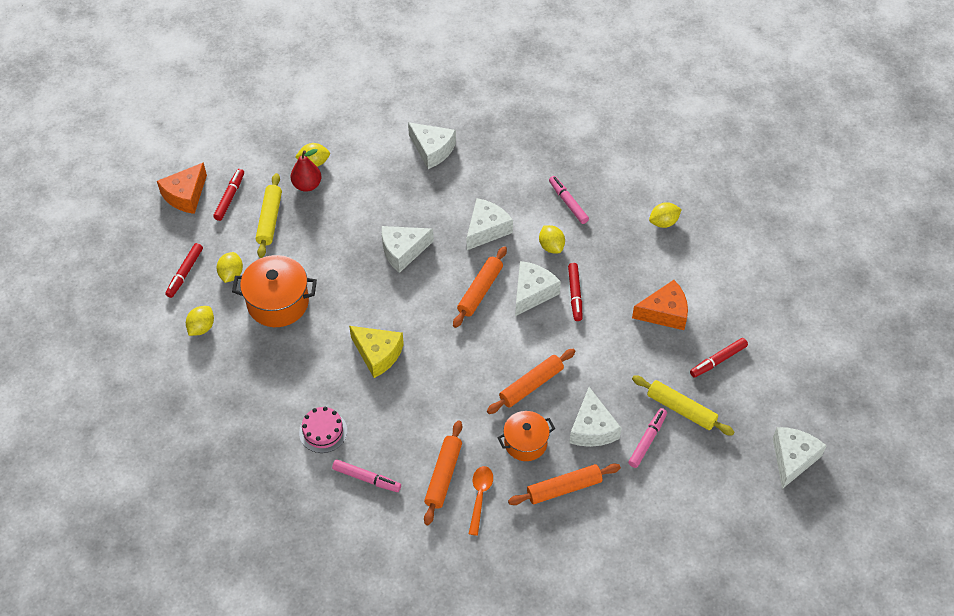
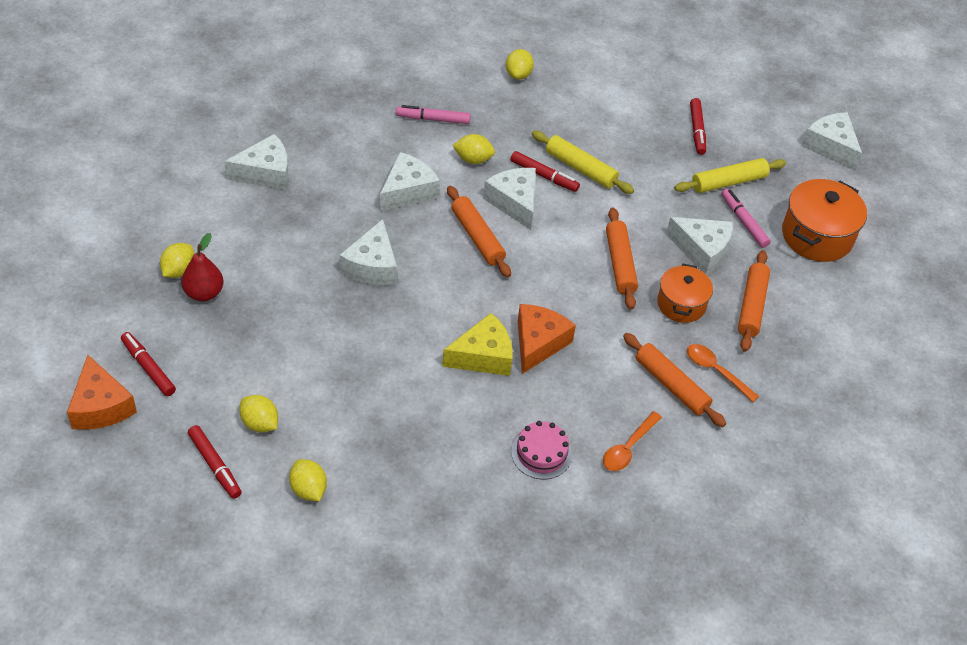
camera: 60 degrees left, 5 degrees down
(269, 219) = (217, 350): yellow rolling pin -> yellow rolling pin (580, 168)
(278, 302) = (339, 403): orange pot -> orange pot (817, 236)
(366, 479) = (628, 448): pink marker -> orange spoon
(486, 229) = (407, 191): white cheese -> white cheese turned 60 degrees clockwise
(664, 312) = (617, 132): orange cheese -> orange cheese (538, 343)

